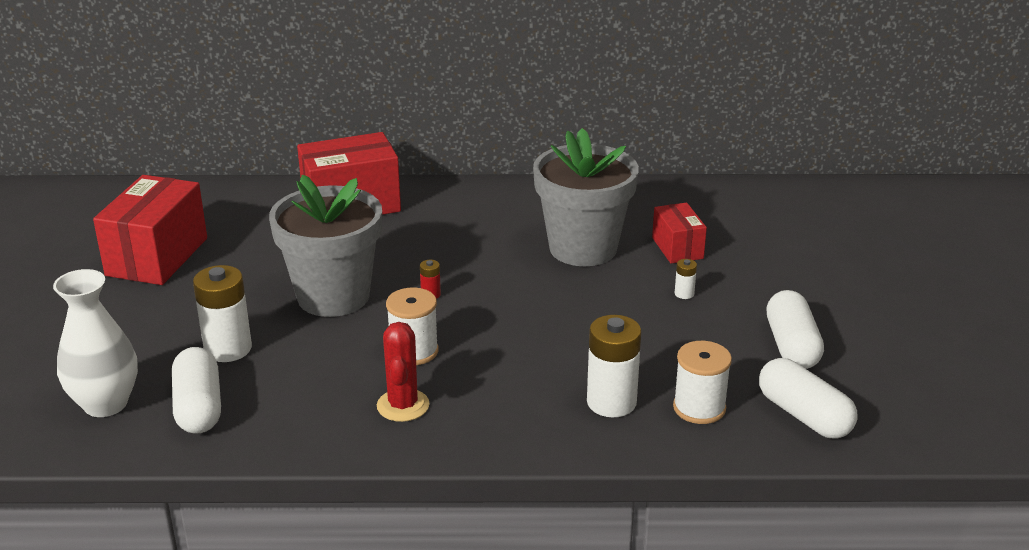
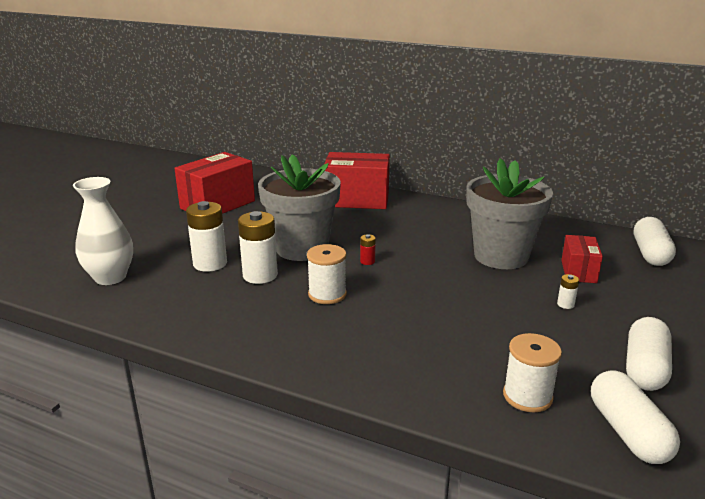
camera: 25 degrees right, 5 degrees down
(198, 407) = (160, 294): white capsule -> white capsule (650, 253)
(403, 405) = (290, 328): red cactus -> none
(611, 402) = (452, 370): white battery -> white battery (260, 275)

